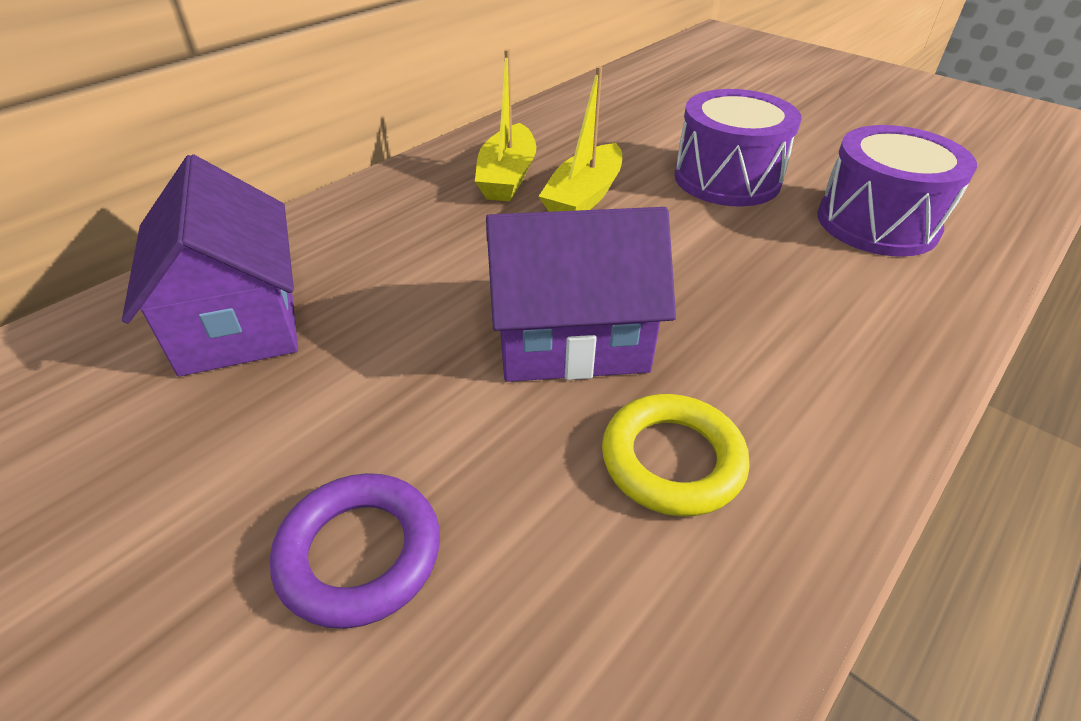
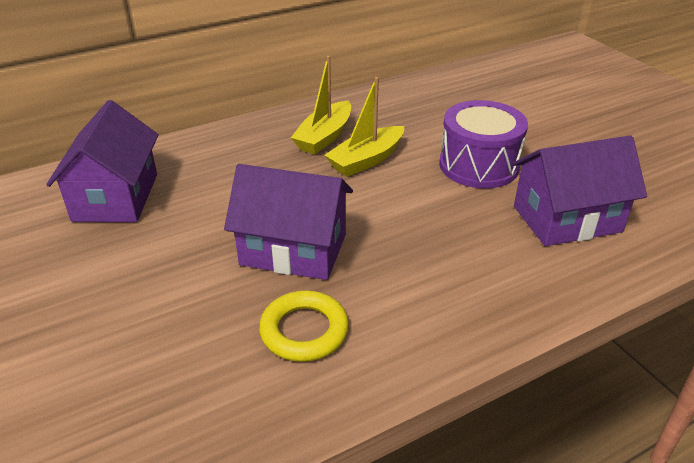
camera: 20 degrees right, 5 degrees down
(359, 553) = (112, 331): purple ring -> none
(877, 223) = (566, 219): purple drum -> purple house

